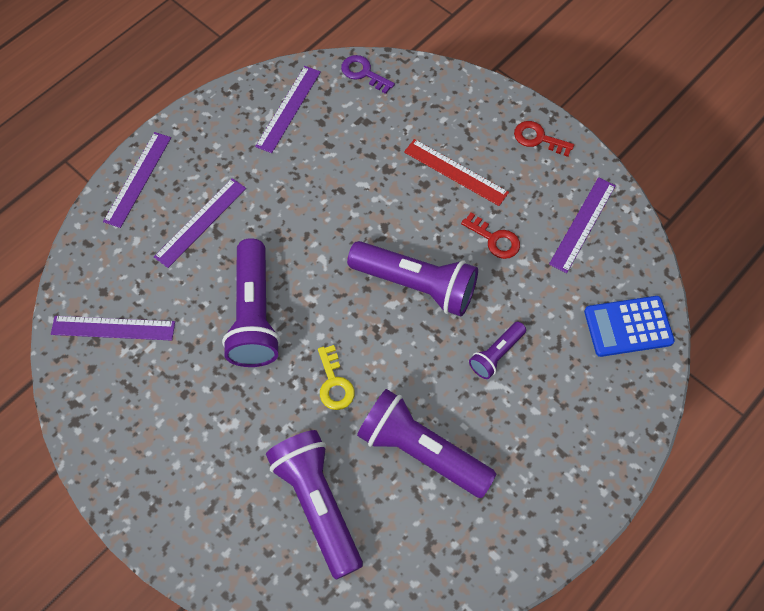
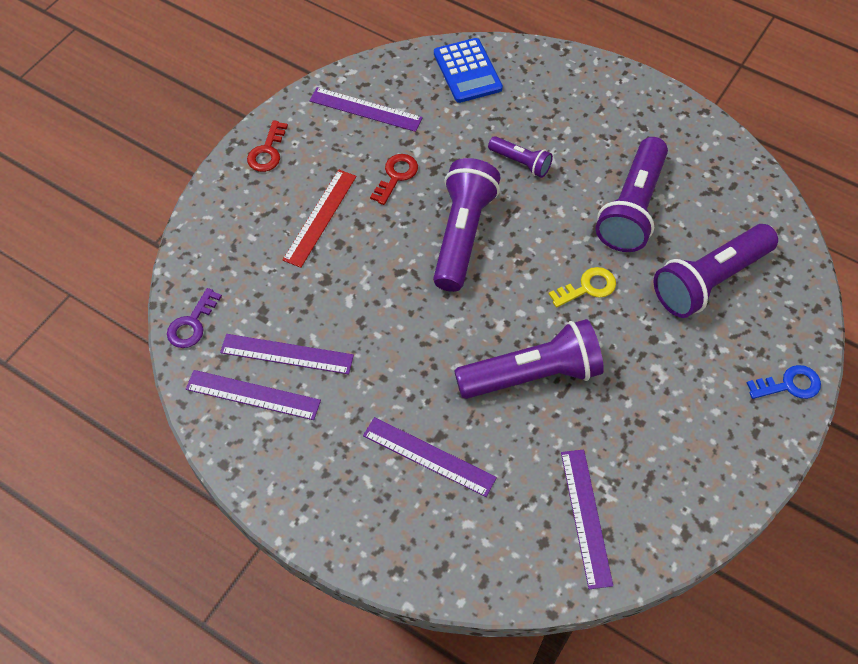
camera: 100 degrees left, 5 degrees down
(138, 179) = (381, 546): purple ruler -> purple ruler (287, 354)
(183, 544) = (789, 385): none -> blue key

